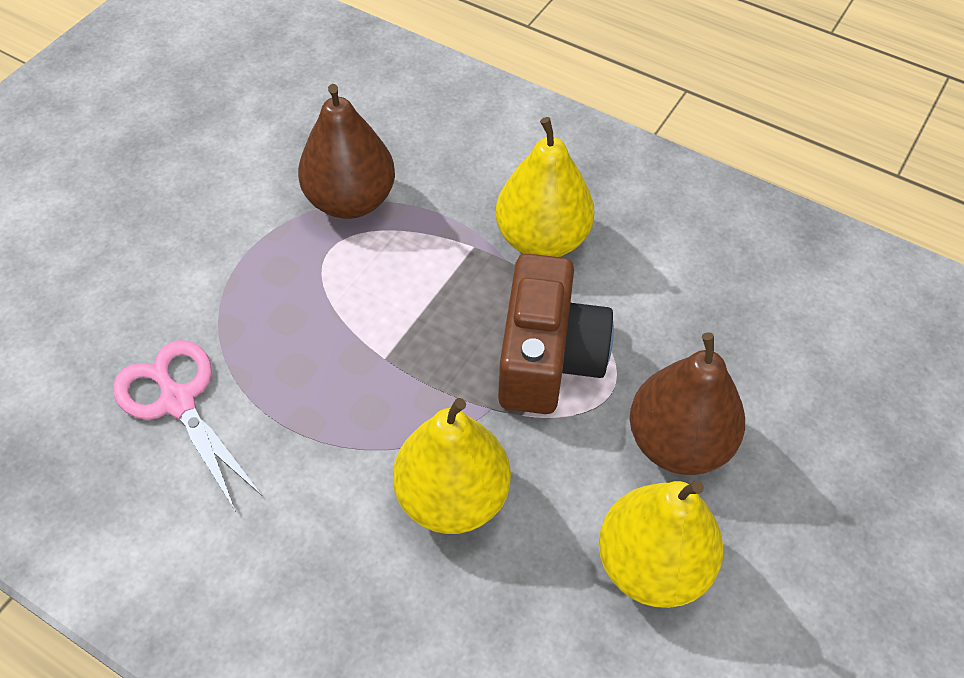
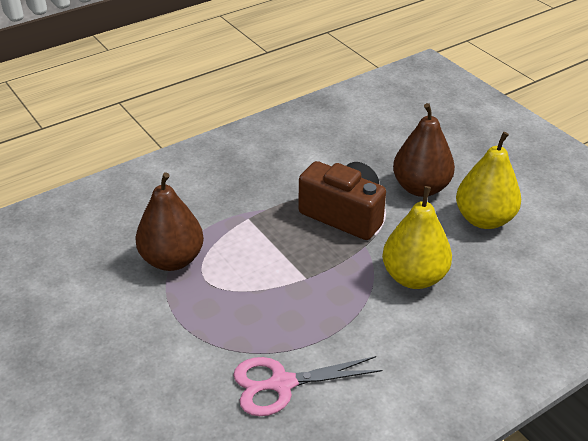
camera: 65 degrees left, 15 degrees down
(542, 239) = (262, 191): yellow pear -> none

